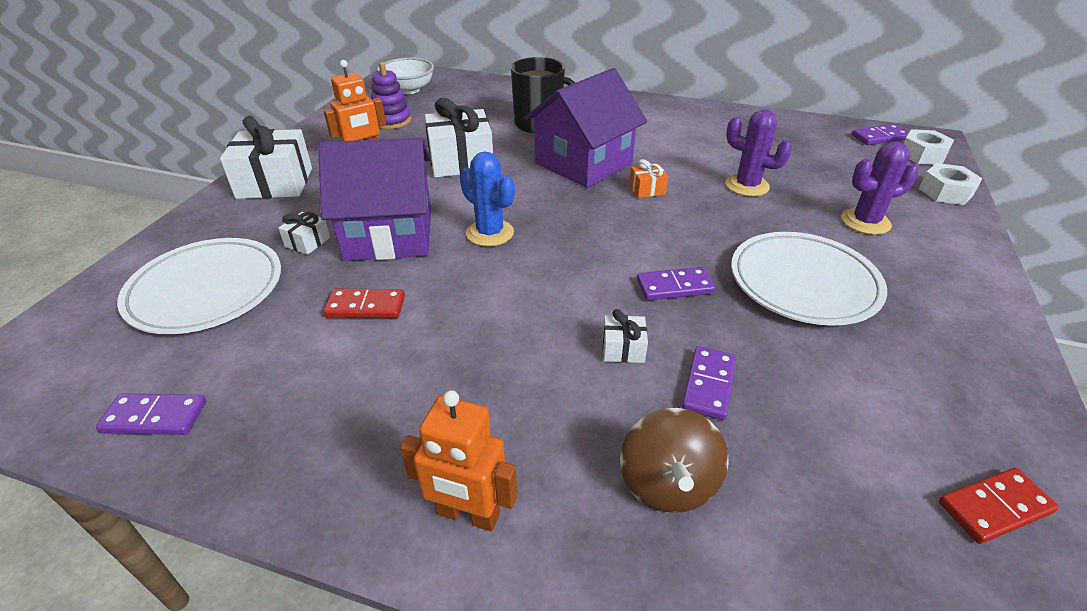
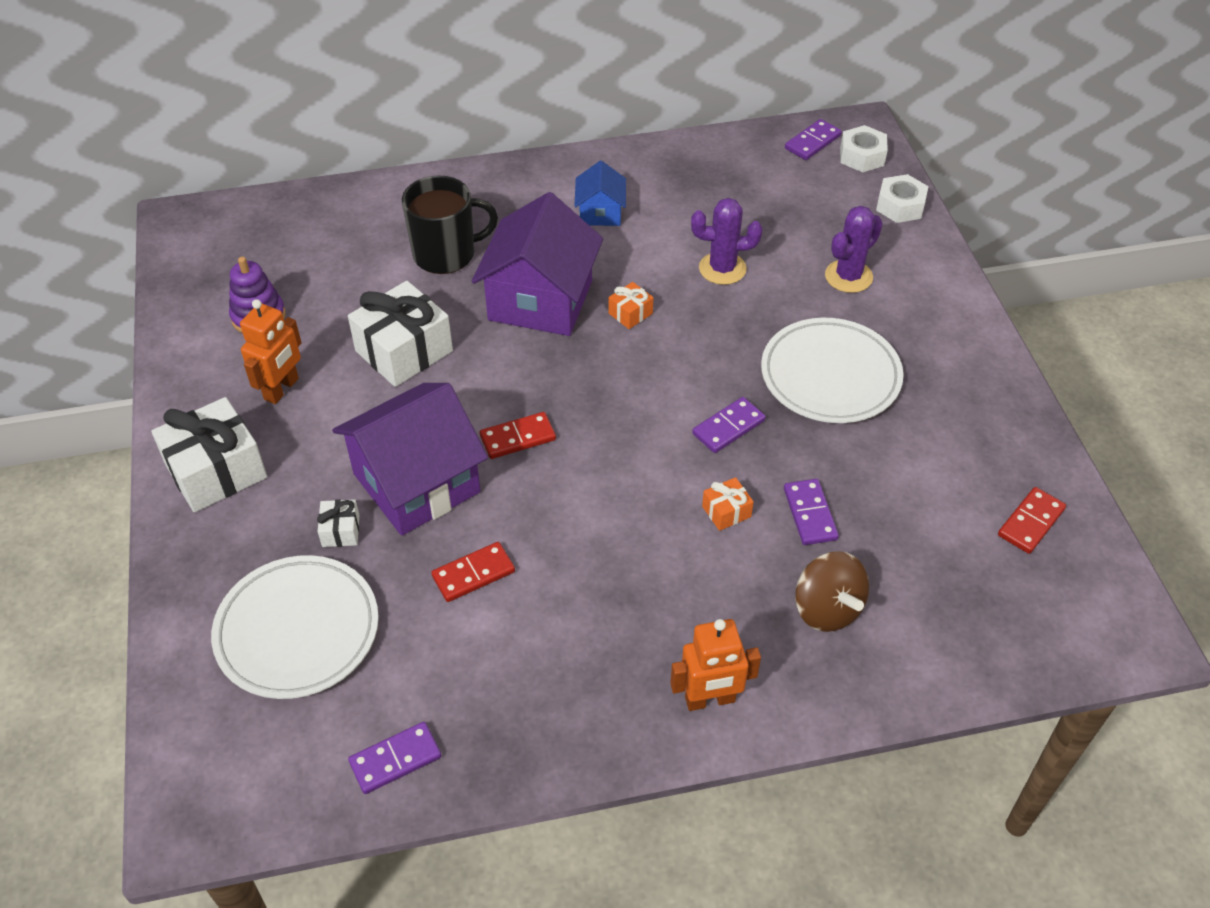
camera: 30 degrees left, 10 degrees up
(408, 90) = (227, 251): white bowl -> none
(490, 233) = (517, 438): blue cactus -> red domino
(623, 349) = (726, 511): white gift -> orange gift
(670, 132) = (600, 213): none -> blue house

